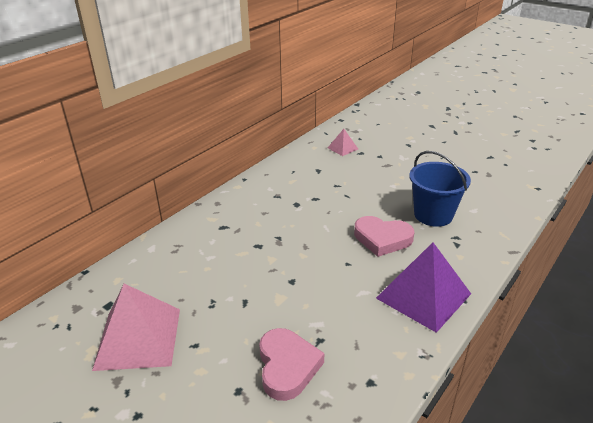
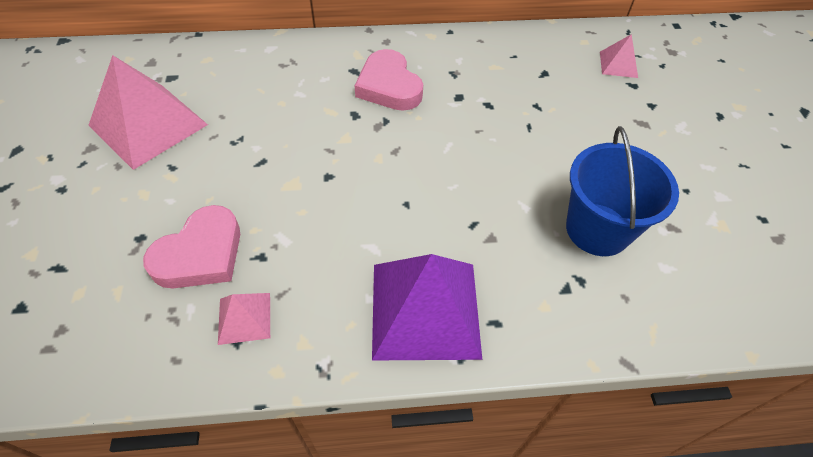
camera: 45 degrees right, 20 degrees up
(357, 370) = (244, 318): none -> pink pyramid
(382, 239) = (487, 208): pink heart -> pink heart (389, 86)

